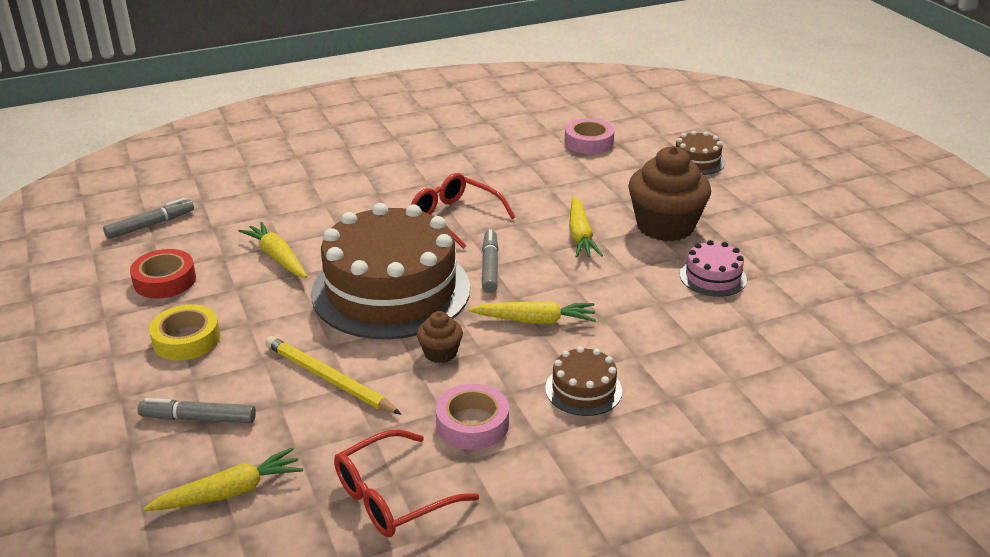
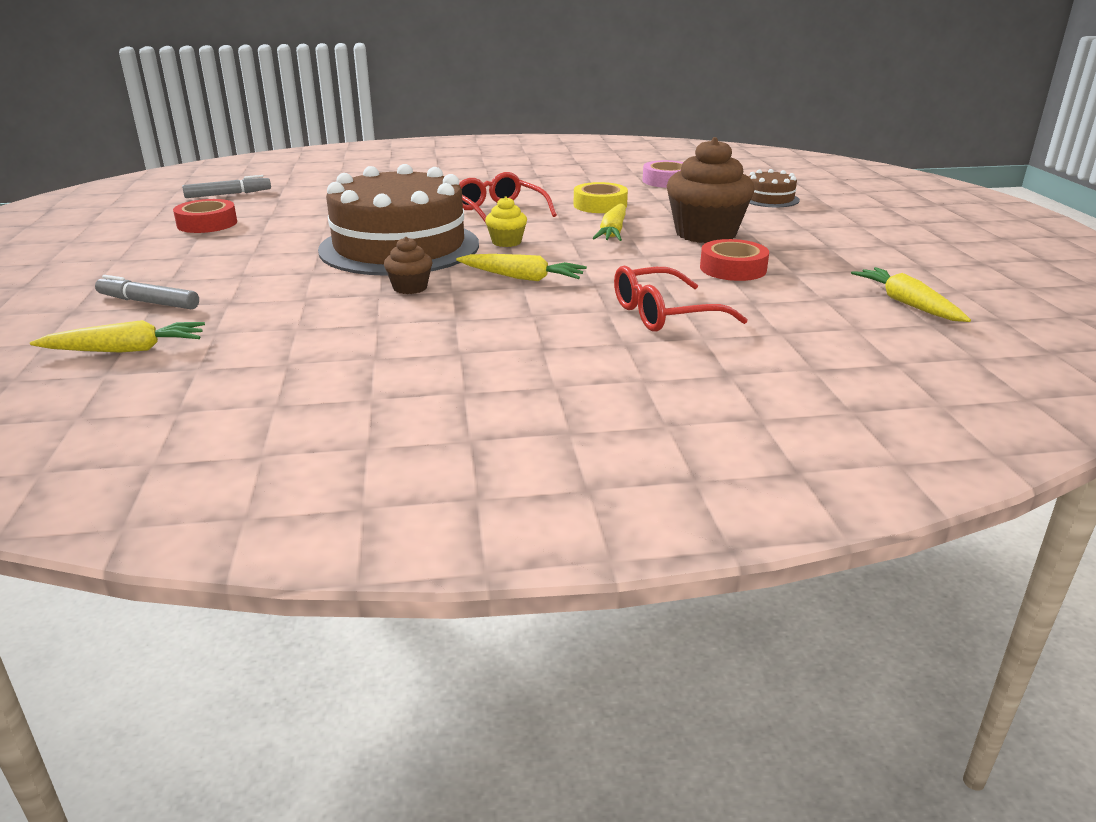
camera: 15 degrees right, 5 degrees down
(186, 339) = (189, 257): yellow tape -> yellow tape (600, 205)
(277, 257) = (316, 220): yellow carrot -> yellow carrot (907, 304)
(328, 379) = (289, 292): yellow pencil -> none
(392, 497) = (274, 372): red glasses -> red glasses (664, 314)
(472, 424) = (399, 335): pink tape -> none
(490, 267) = (506, 242): grey marker -> yellow cupcake
(583, 389) = (533, 326): brown cake -> none
(713, 277) = (733, 268): pink cake -> red tape

